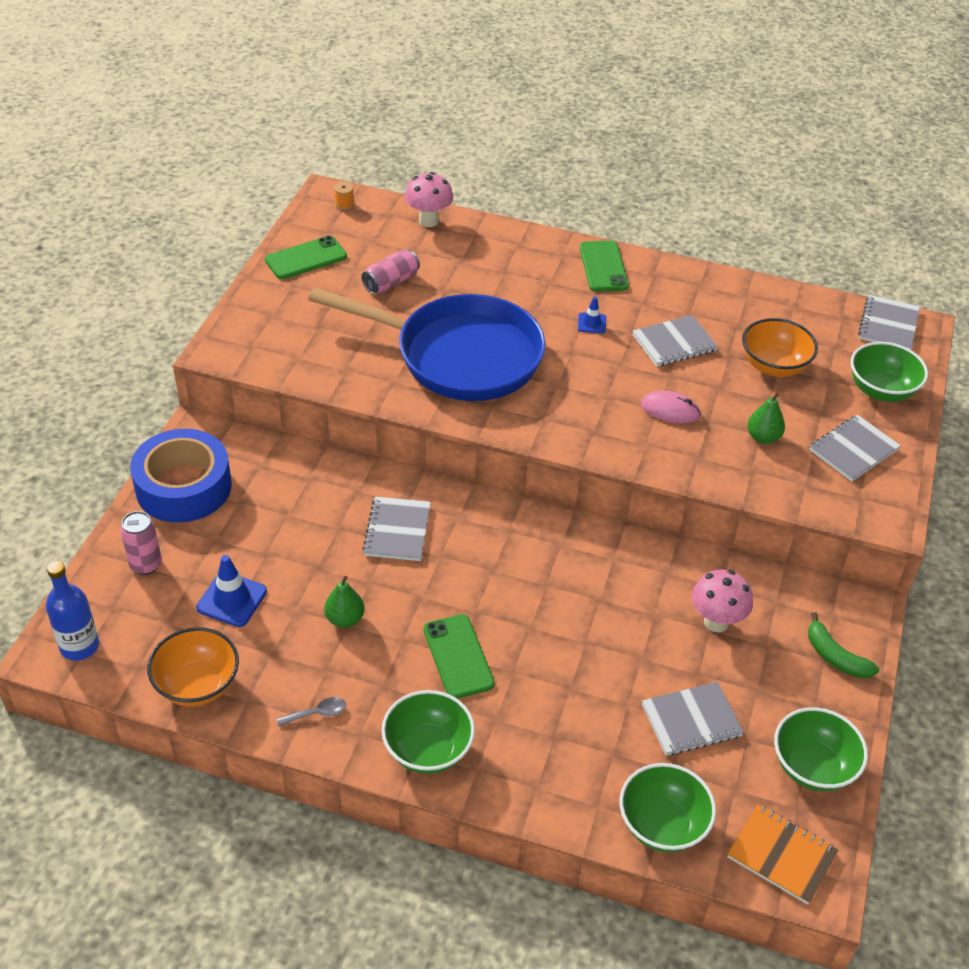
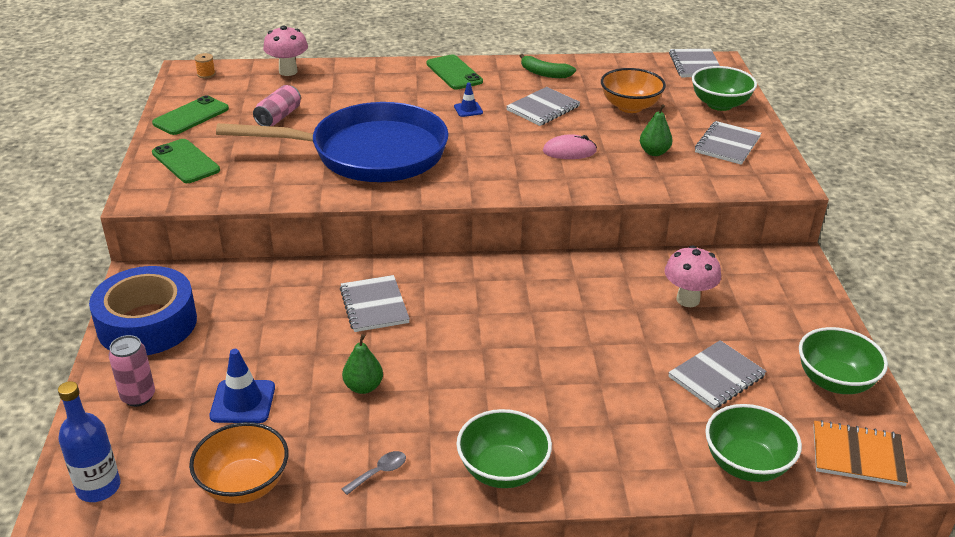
camera: 20 degrees left, 10 degrees down
(458, 656) = (486, 387): green phone -> green phone (186, 162)
(835, 656) = (795, 298): green banana -> green banana (544, 73)

